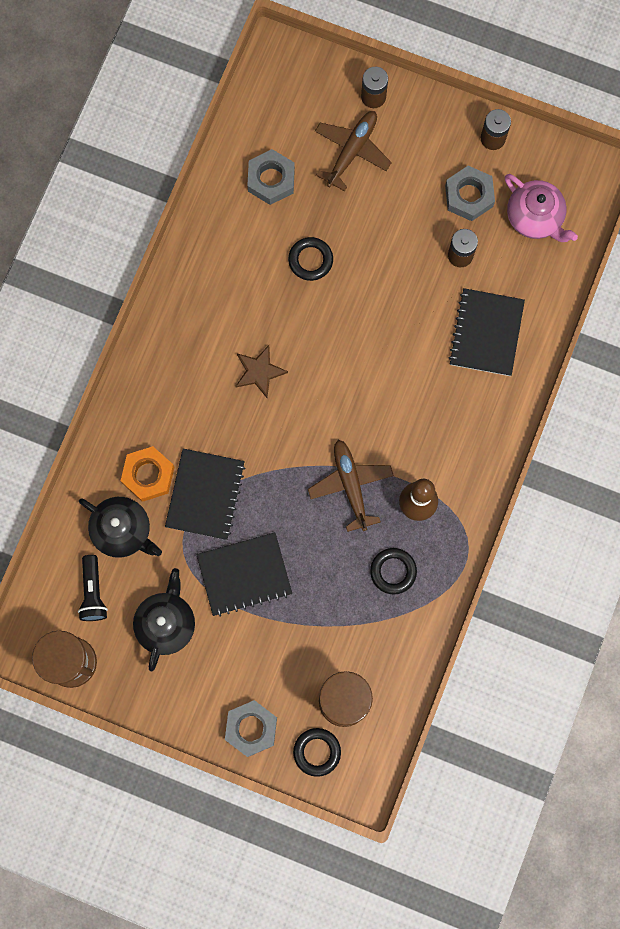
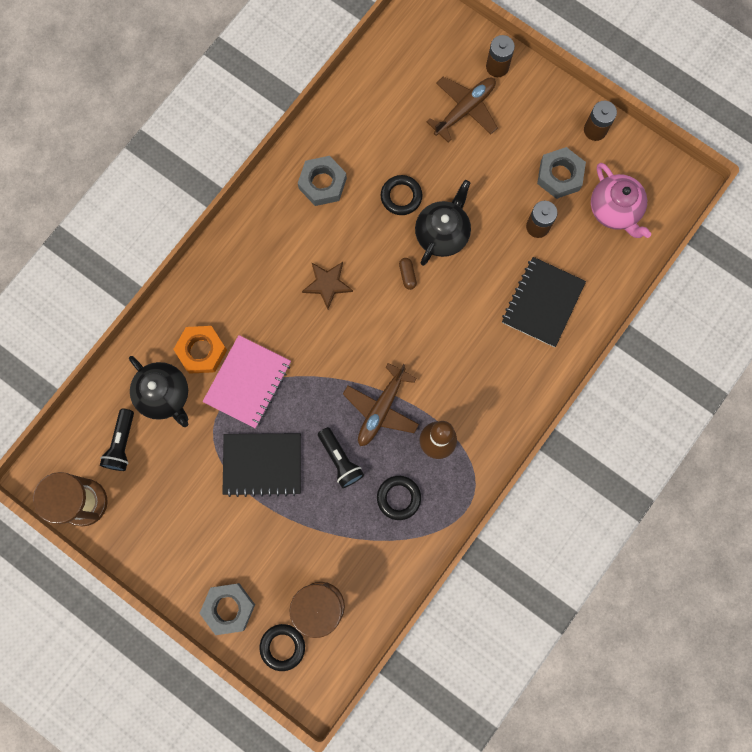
camera: 15 degrees right, 0 degrees up
(166, 623) = (179, 490): black teapot -> black teapot (442, 234)
(205, 495) = (247, 382): black notebook -> pink notebook
(271, 180) = (385, 117): grey nut -> grey nut (322, 183)
(323, 549) = (340, 460): none -> black flashlight
(339, 341) = (407, 275): none -> brown capsule
(350, 485) = (381, 409): brown plane -> brown plane turned 150 degrees counterclockwise

